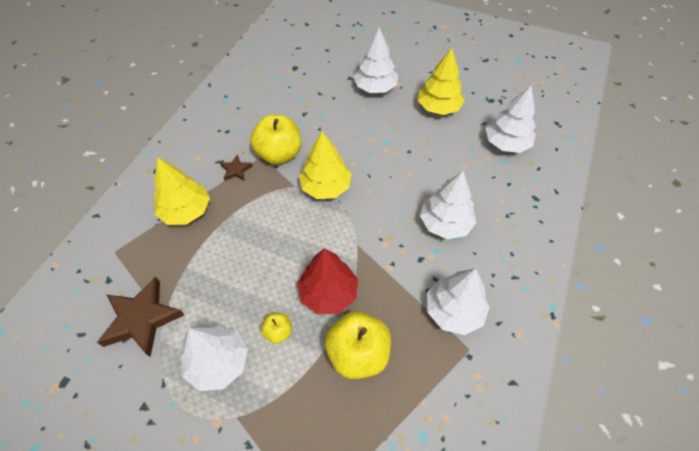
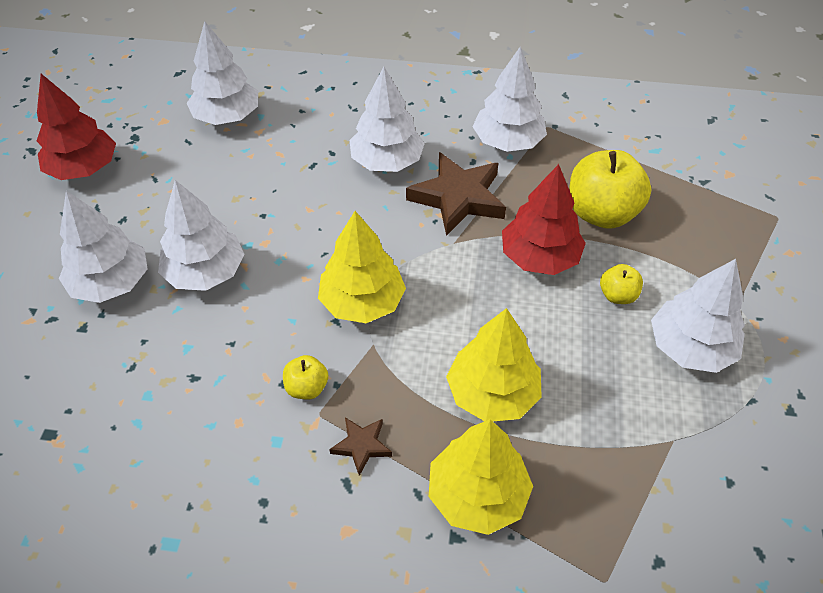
camera: 105 degrees left, 5 degrees down
(142, 319) = (690, 471): brown star -> brown star (458, 198)
(279, 154) = (307, 388): yellow apple -> yellow apple, size x0.49
(371, 122) = (205, 272): none -> white tree
(438, 107) = (158, 193): yellow tree -> yellow tree (492, 393)
(465, 79) = (84, 169): none -> red tree

